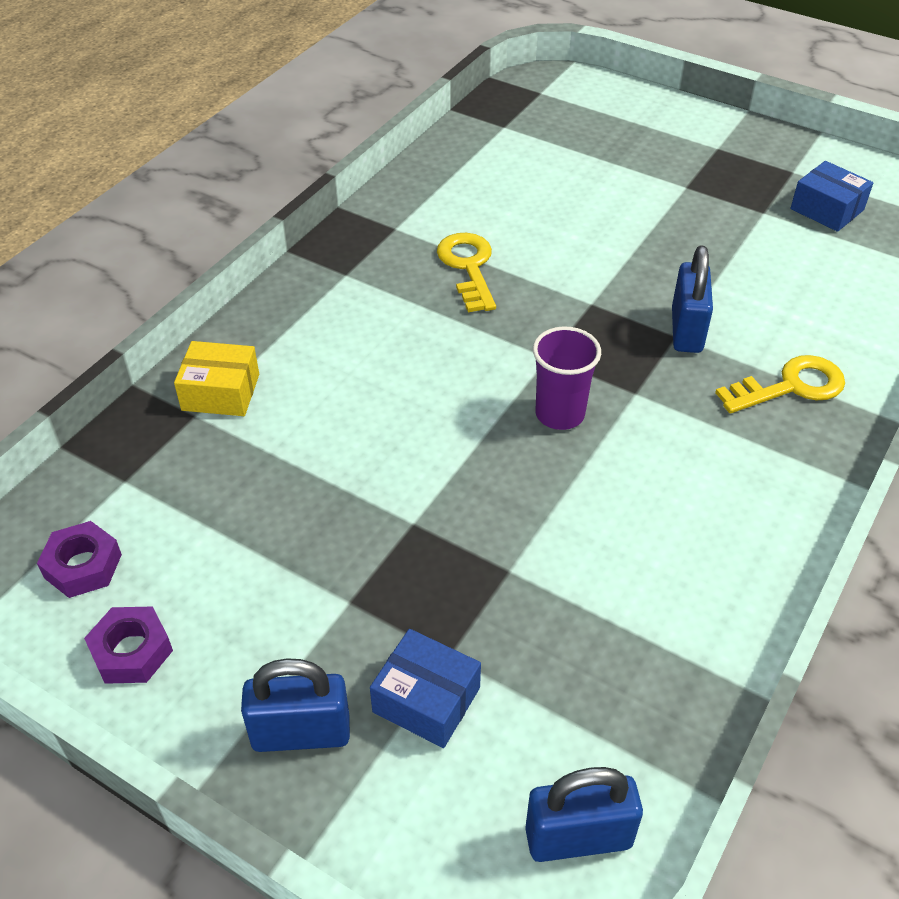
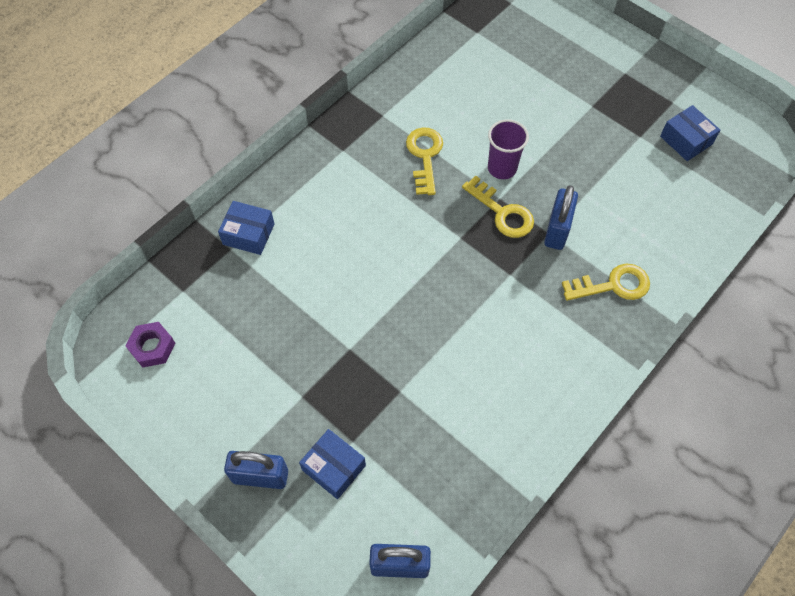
camera: 10 degrees right, 15 degrees up
(132, 651) = (174, 408): purple nut -> none
(220, 392) = (248, 234): yellow box -> blue box
(560, 414) = (457, 283): purple cup -> purple cup (502, 168)
(600, 319) = (502, 212): none -> yellow key

